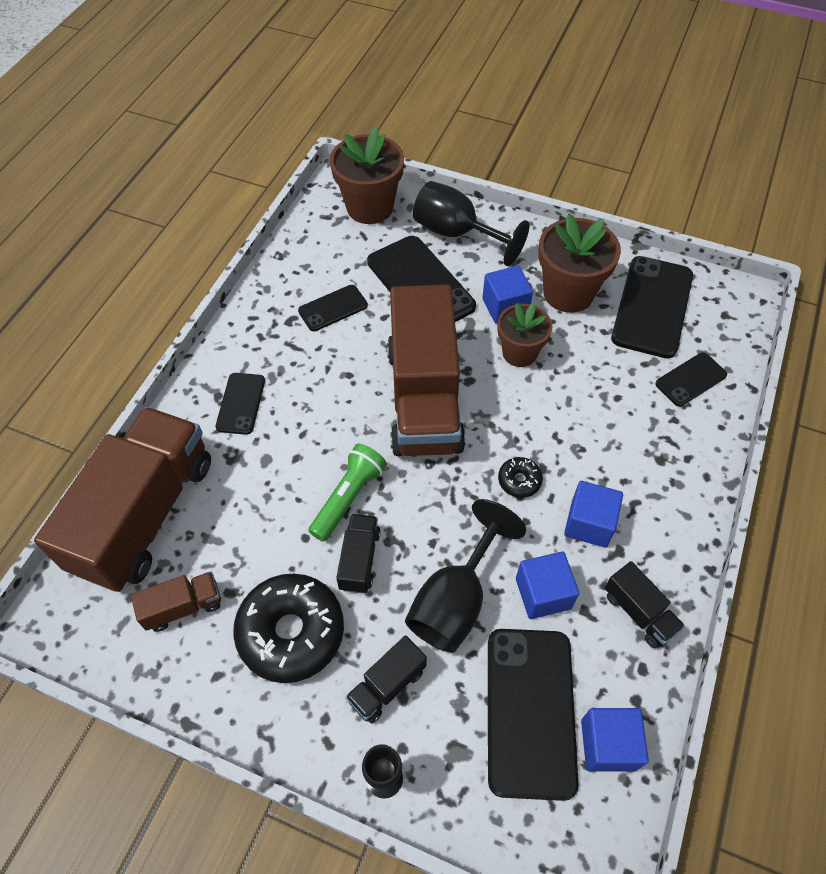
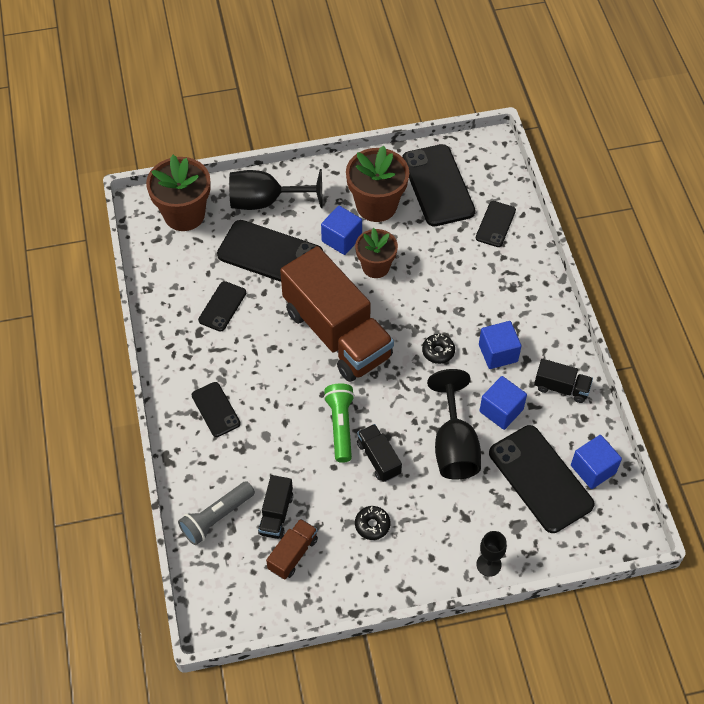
camera: 35 degrees left, 0 degrees up
(145, 514) = (216, 518): brown truck -> grey flashlight
(291, 632) = (372, 525): black donut -> black donut, size x0.45
(387, 685) = (452, 517): black truck -> black truck (276, 514)

